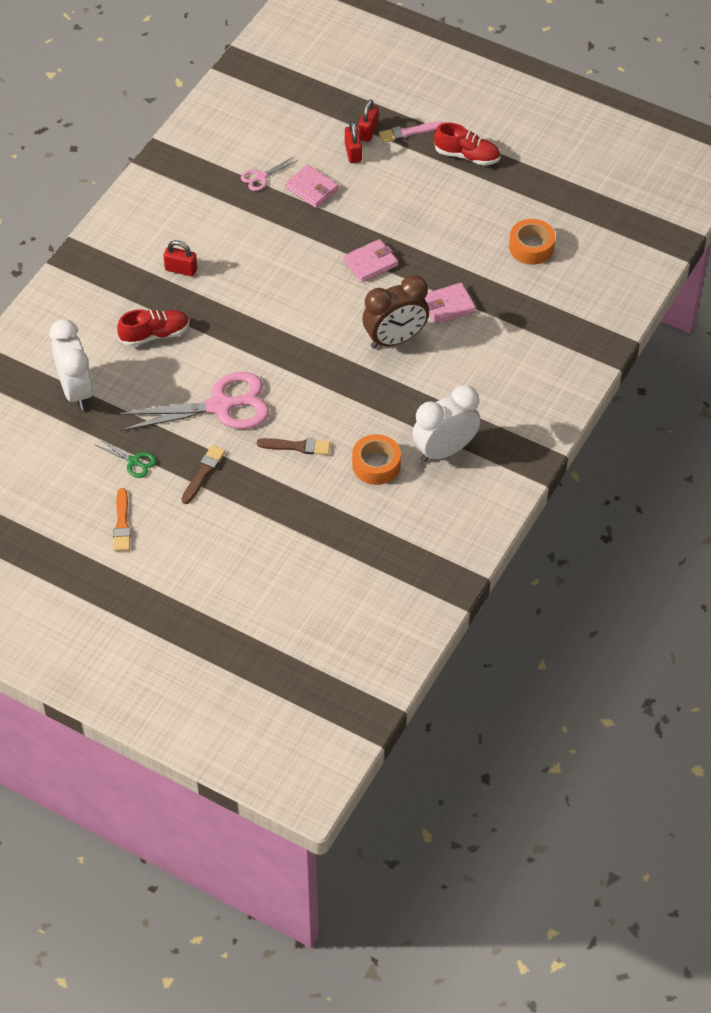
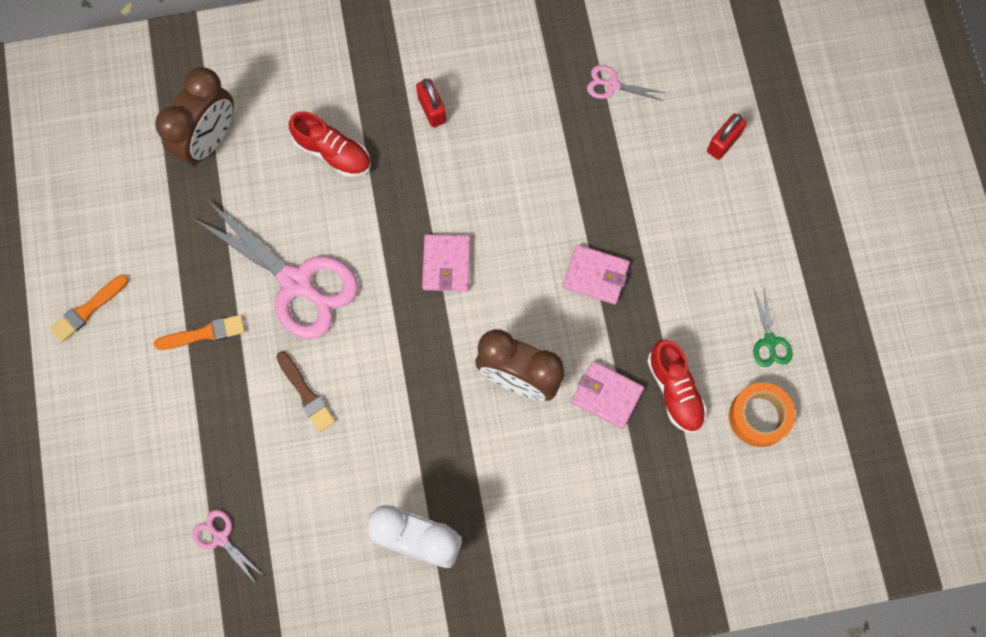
camera: 50 degrees right, 20 degrees up
(76, 391) = (209, 140): white clock -> brown clock
(133, 461) = (167, 260): green scissors -> green scissors (769, 341)
(203, 473) = (204, 333): brown brush -> orange brush
(312, 188) = (641, 143): pink wallet -> pink wallet (446, 264)
(344, 546) = (221, 538): none -> pink scissors
(368, 131) = (765, 134): red padlock -> none
(376, 465) = (345, 488): orange tape -> none
(408, 132) = (800, 173): pink brush -> none
(467, 156) = (823, 254): red shoe -> red shoe (675, 390)

